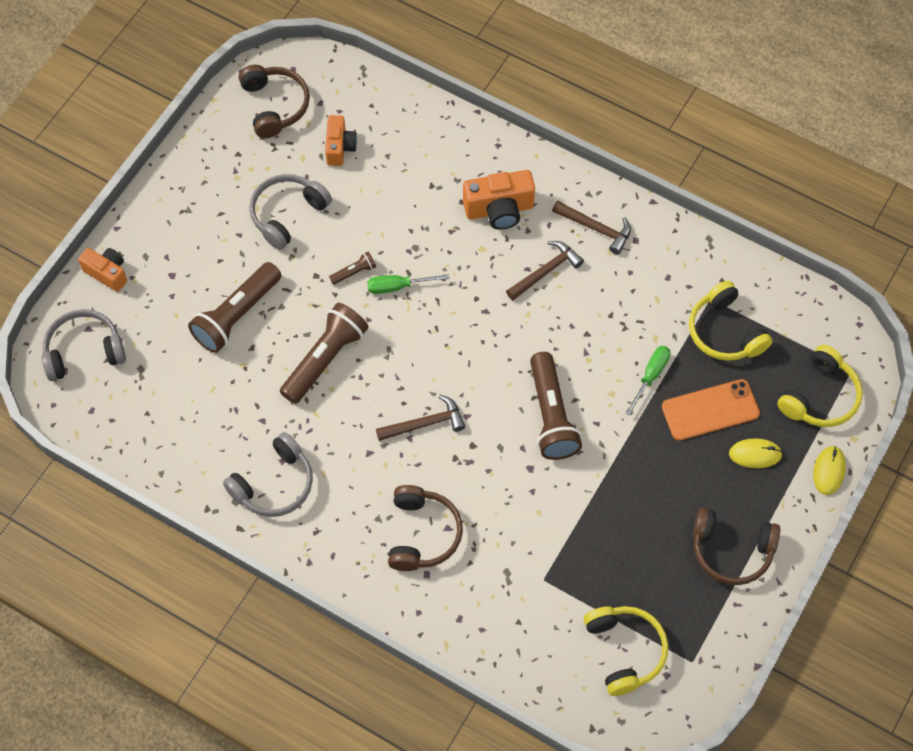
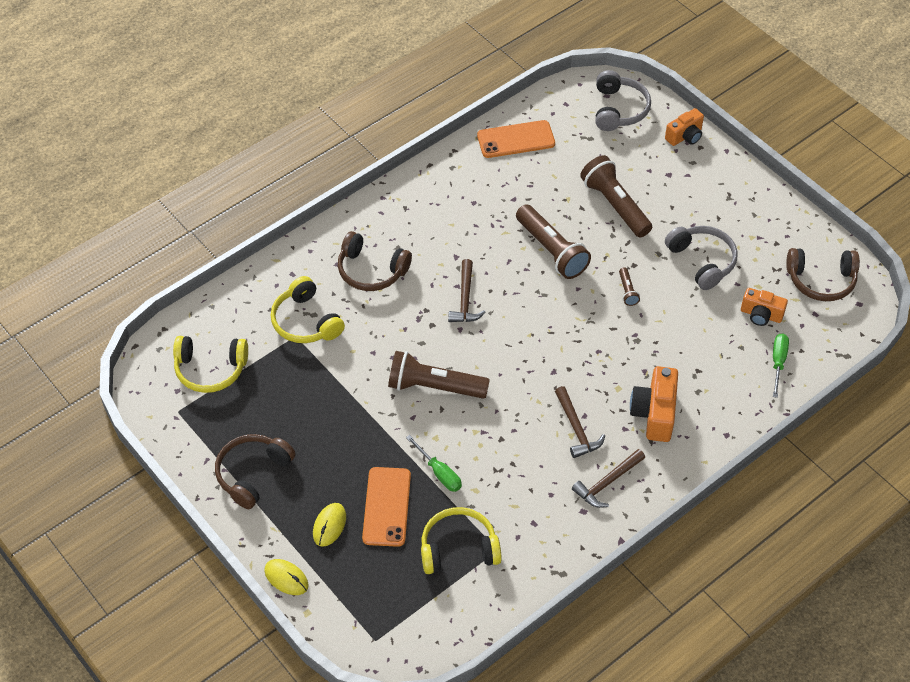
camera: 110 degrees right, 10 degrees down
(168, 446) = (516, 139): none -> orange phone
(274, 484) = (456, 193): grey headphones -> none
(398, 286) = (602, 317): green screwdriver -> green screwdriver (778, 362)
(820, 397) = (360, 601): yellow headphones -> yellow headphones (306, 321)

